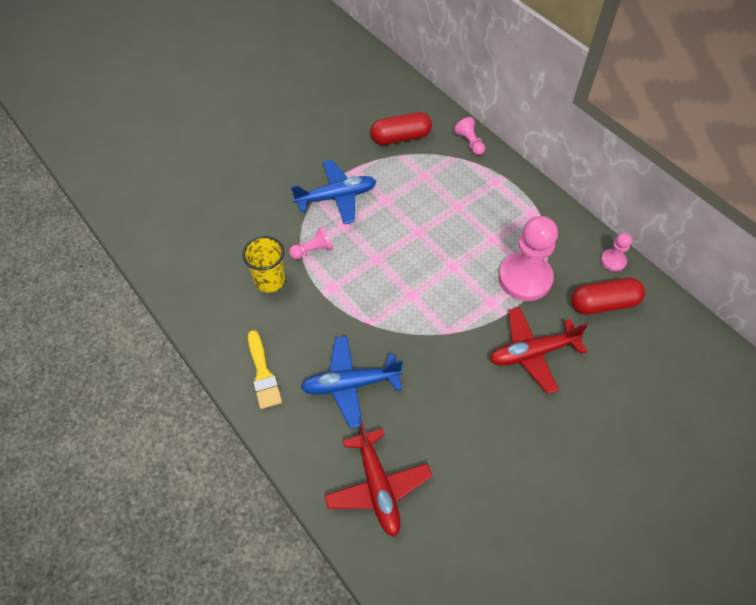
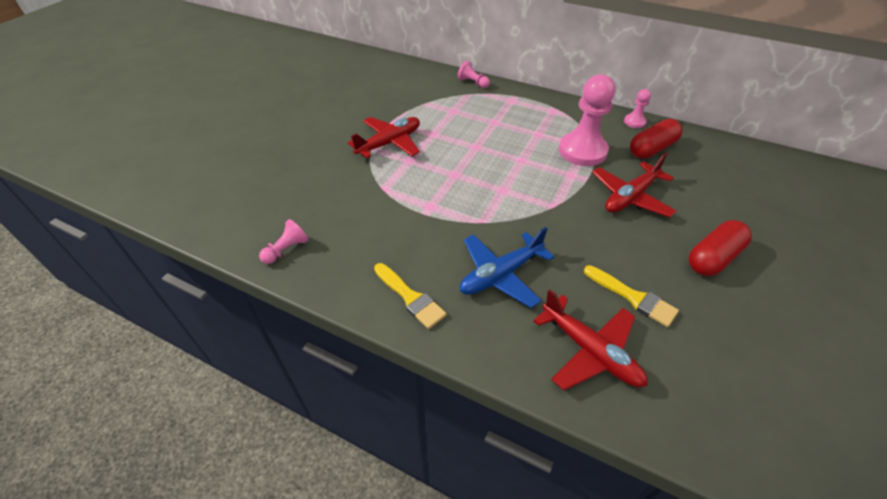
camera: 25 degrees left, 10 degrees down
(270, 280) = (368, 220): yellow cup -> none
(313, 250) = (394, 185): pink pawn -> pink pawn (286, 249)
(336, 197) = (389, 143): blue plane -> red plane
(400, 137) = (416, 93): red capsule -> red capsule (713, 258)
(452, 457) = (633, 297): none -> yellow brush

